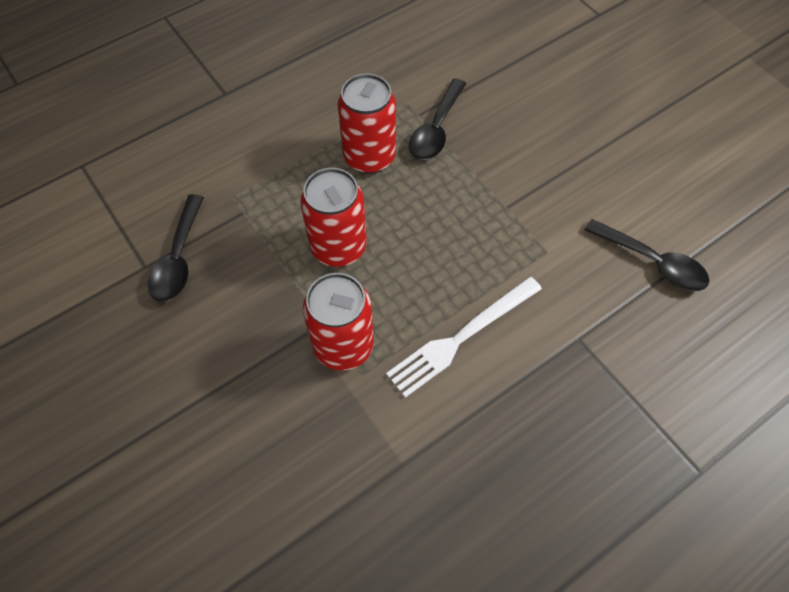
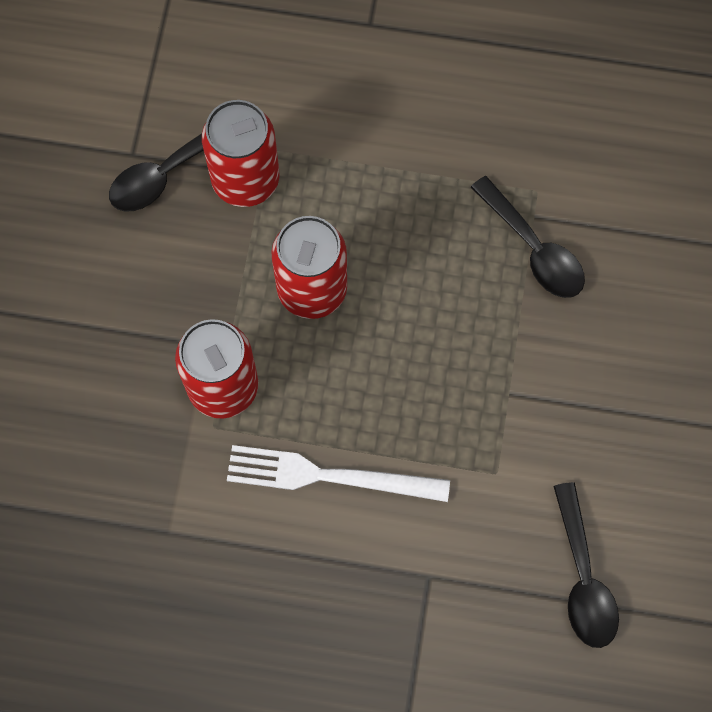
camera: 45 degrees right, 10 degrees up
(369, 157) = (435, 221): red can -> red can (245, 180)
(436, 129) = (533, 248): black spoon -> black spoon turned 105 degrees counterclockwise

